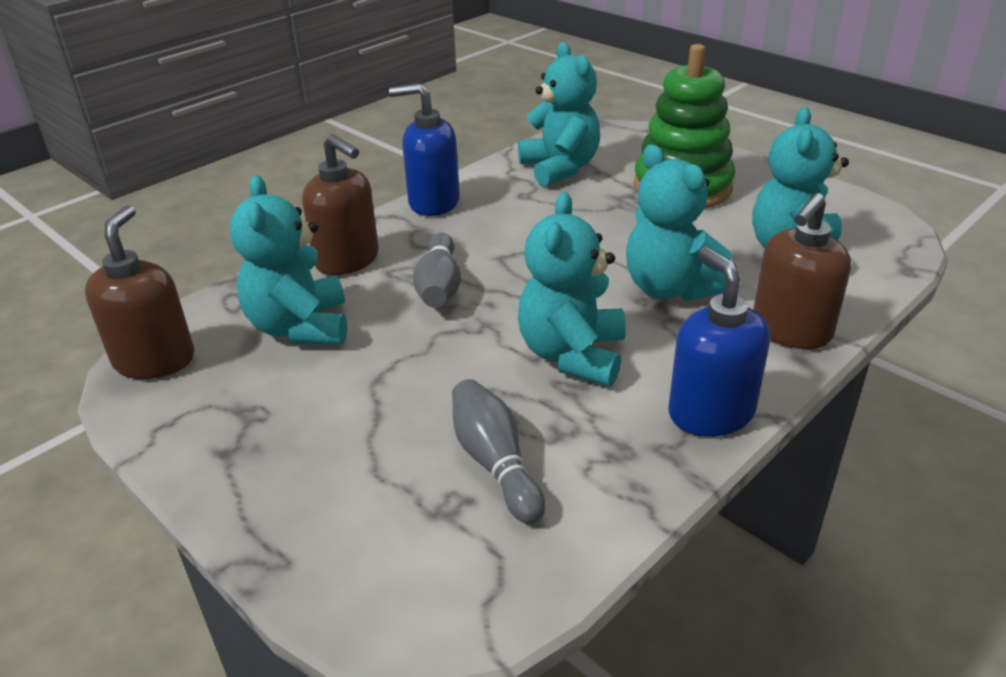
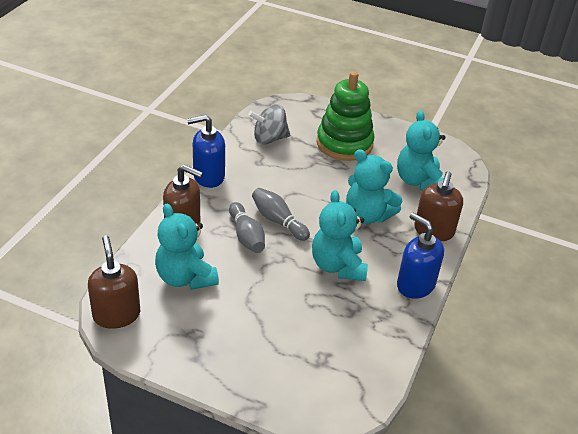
camera: 25 degrees left, 5 degrees up
(495, 463) = (331, 333): grey bowling pin -> grey bowling pin (278, 221)
(560, 168) = (269, 139): turquoise teddy bear -> grey spinning top

